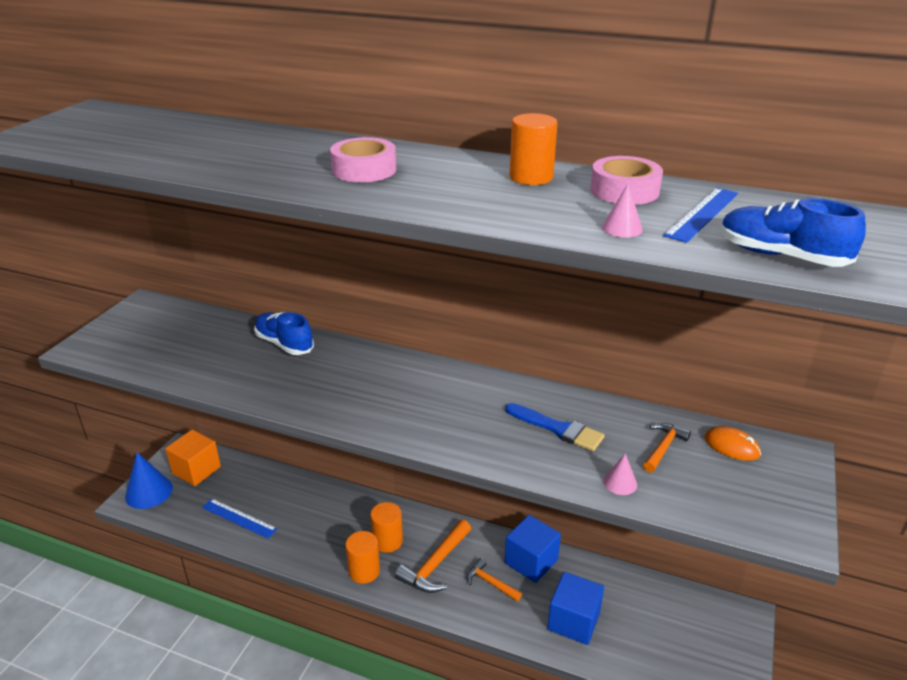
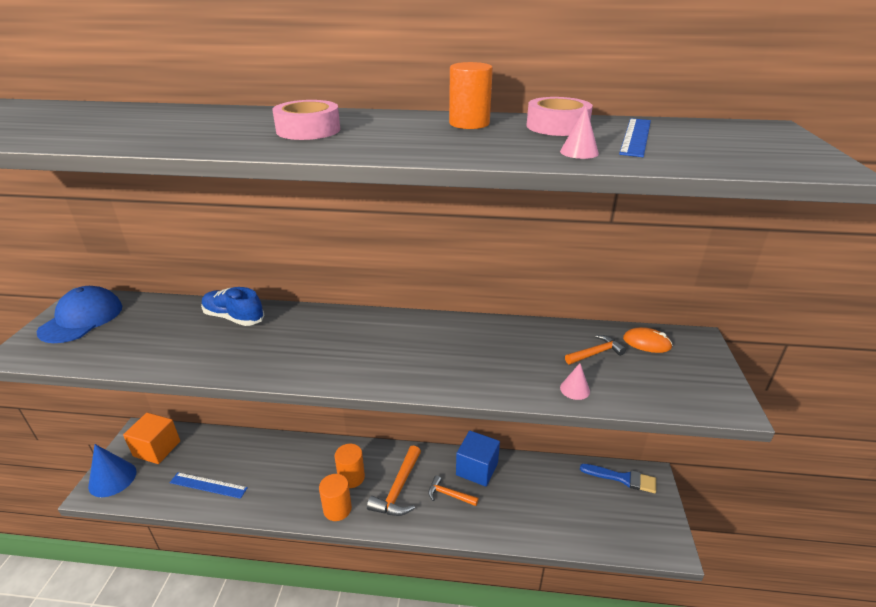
camera: 15 degrees left, 0 degrees up
(141, 323) = (82, 319): none -> blue cap
(558, 429) = (505, 352): blue brush -> blue brush (622, 478)
(573, 621) = (526, 512): blue cube -> none
(663, 447) = (596, 353): orange hammer -> orange hammer turned 45 degrees clockwise
(781, 256) = (728, 159): blue shoe -> none

